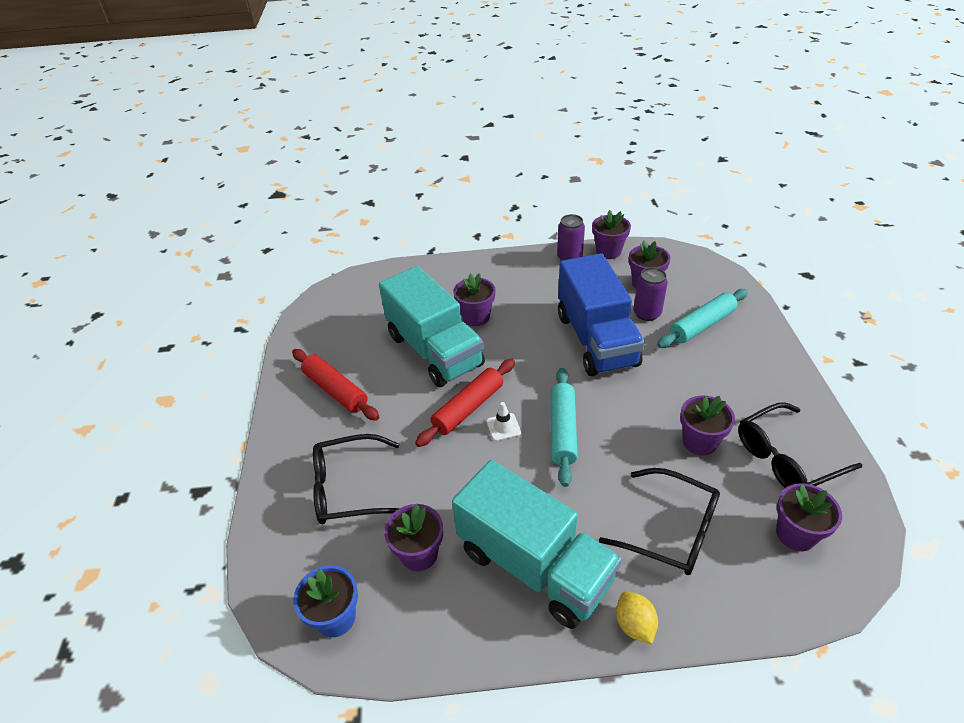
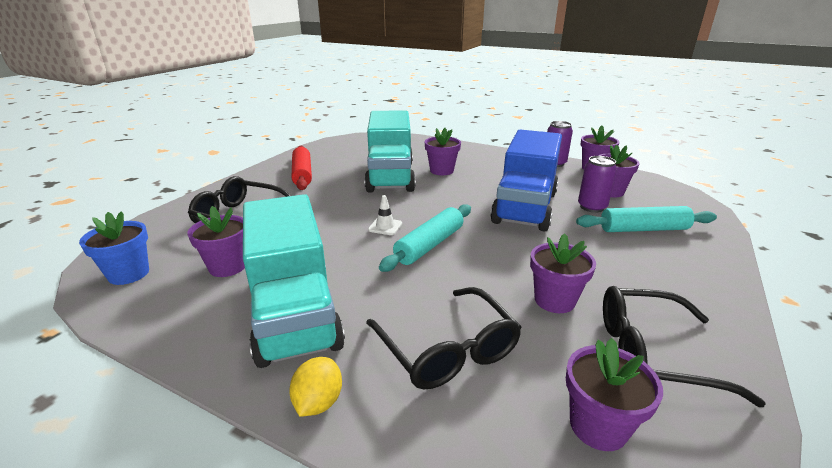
camera: 30 degrees right, 15 degrees down
(468, 408) = (373, 209): red rolling pin -> none

